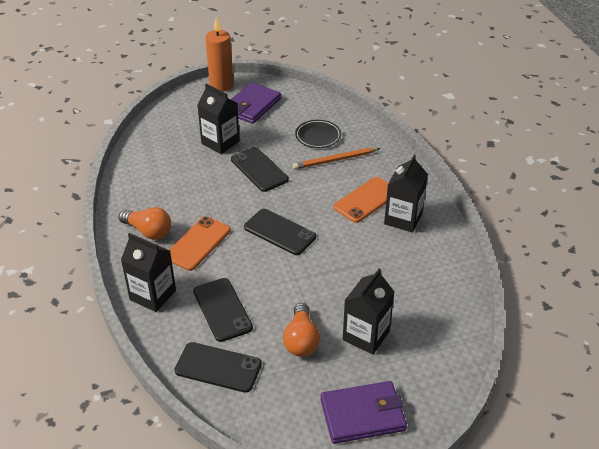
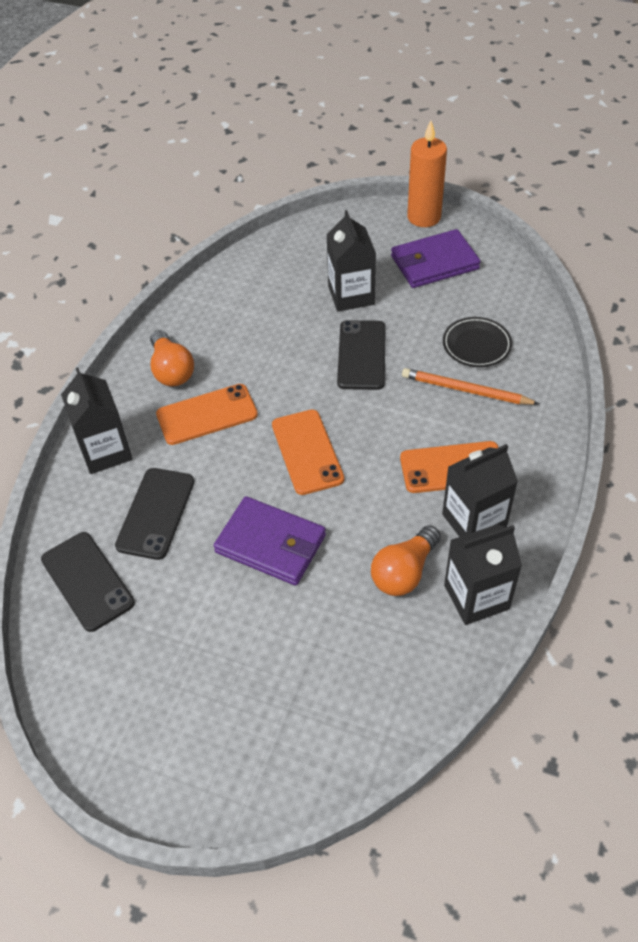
camera: 40 degrees right, 10 degrees up
(279, 232) = (307, 452): black phone -> orange phone
(301, 340) = (200, 606): orange light bulb -> orange light bulb (404, 572)
(362, 415) = (175, 748): purple wallet -> purple wallet (271, 544)
(366, 335) = (275, 650): black carton -> black carton (476, 597)

